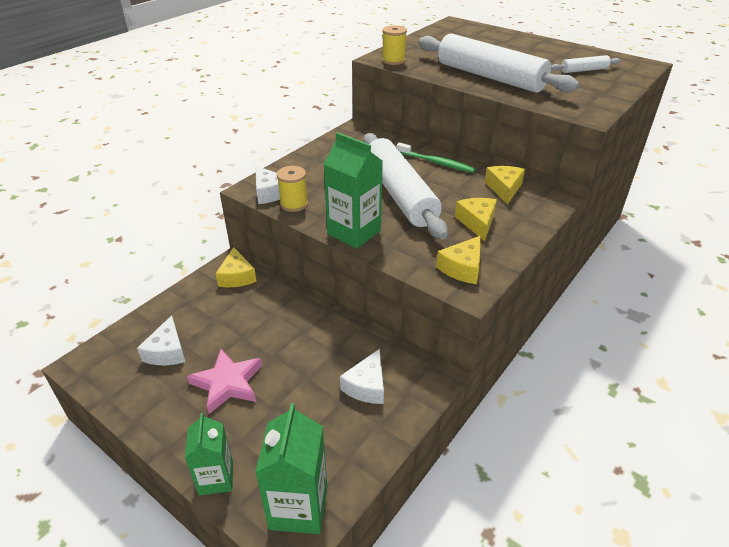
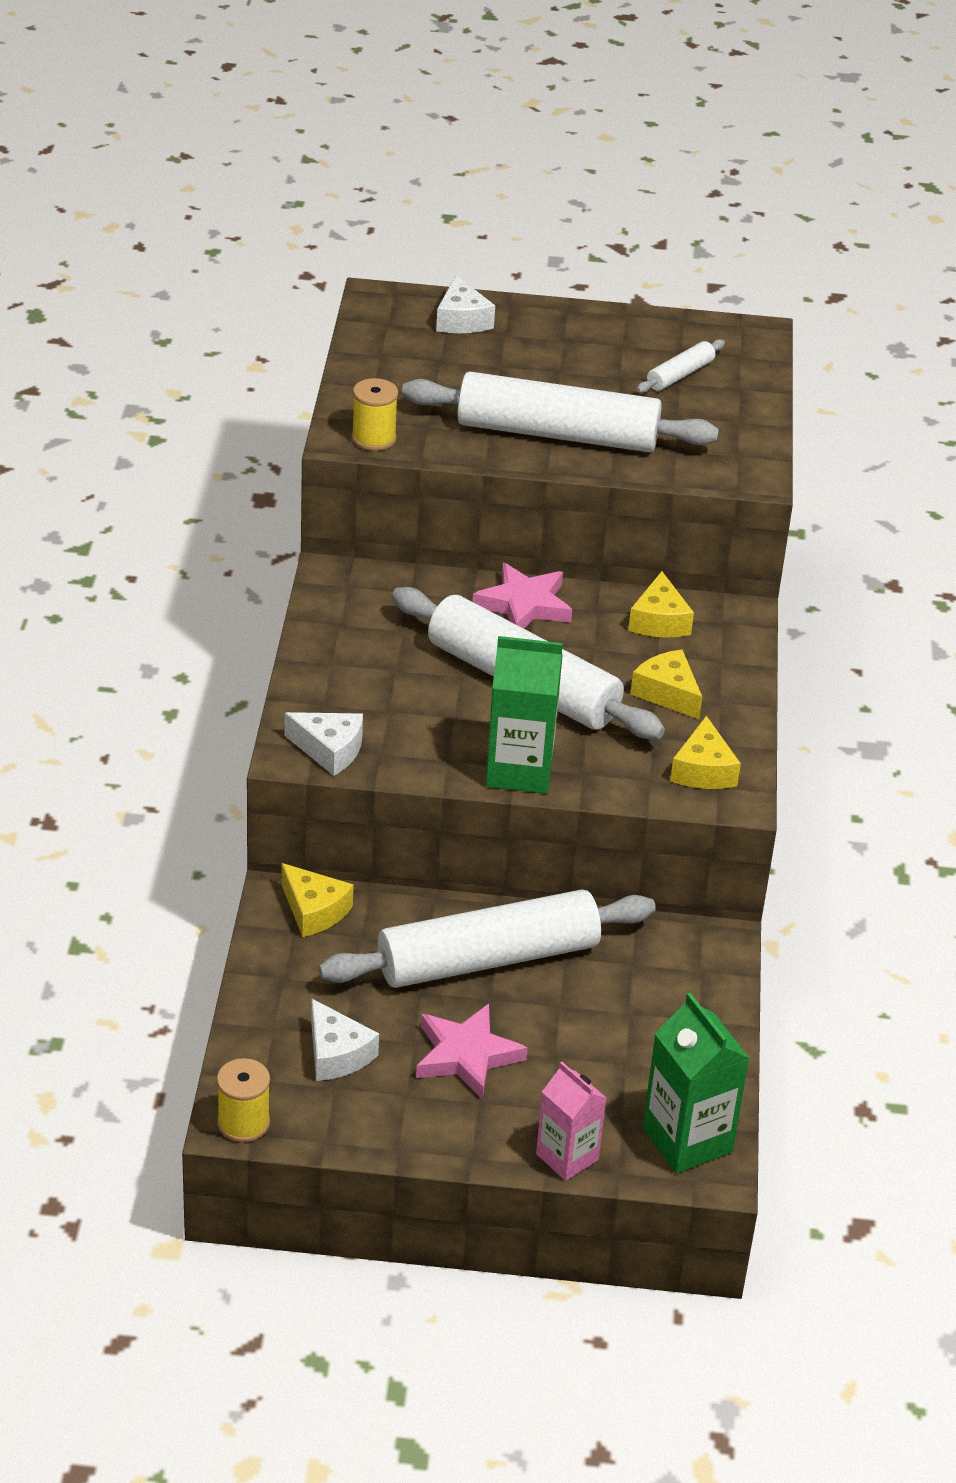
camera: 35 degrees left, 0 degrees up
(216, 478) = (567, 1157): green carton -> pink carton
(293, 334) = (488, 959): none -> white rolling pin
(294, 204) = (387, 756): yellow spool -> yellow spool (243, 1123)
(367, 386) = (645, 982): white cheese -> white cheese (462, 320)
(436, 162) = (524, 605): green toothbrush -> pink star
(504, 189) = (659, 621): yellow cheese -> yellow cheese turned 150 degrees counterclockwise

